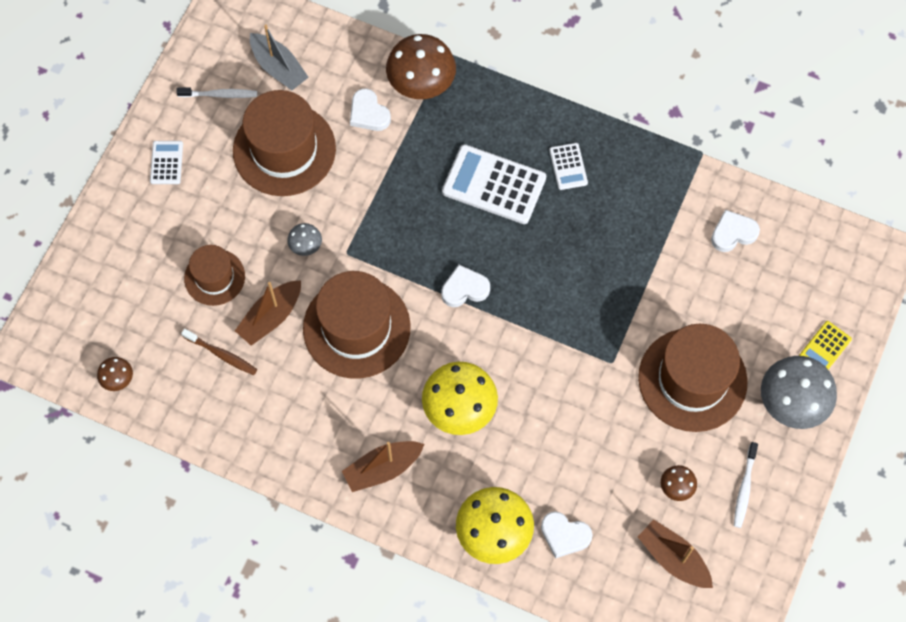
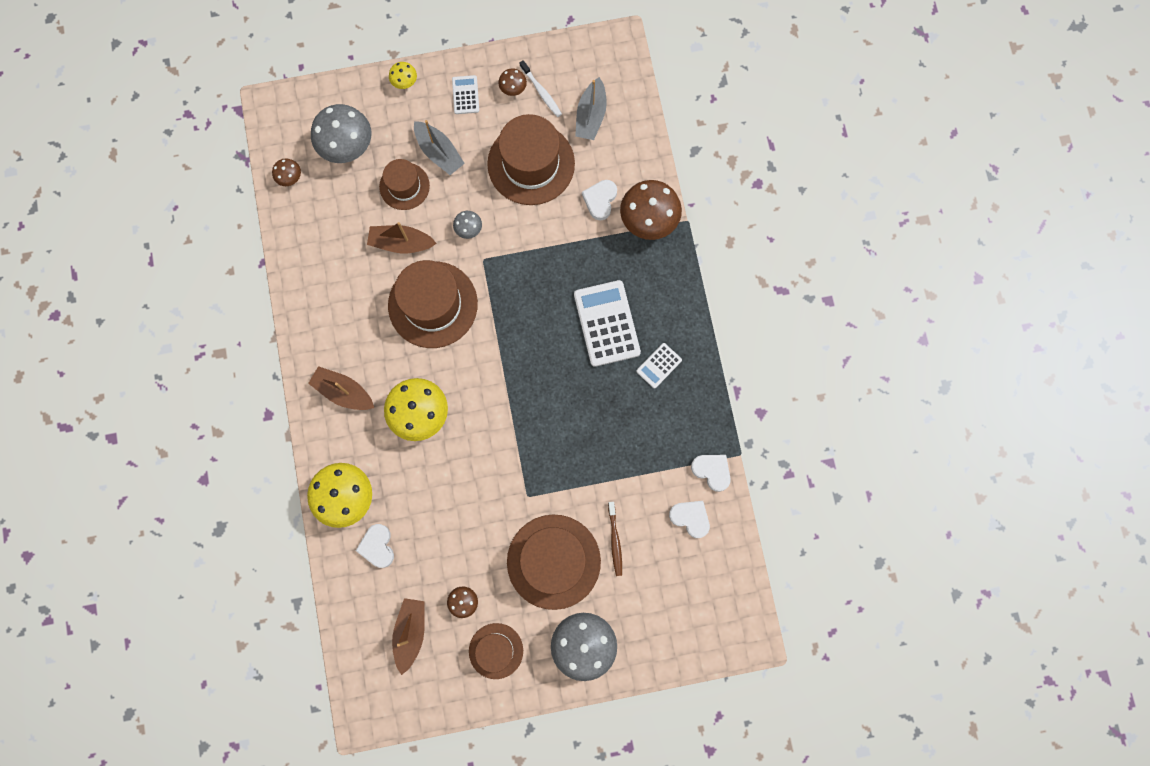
camera: 55 degrees right, 10 degrees up
(107, 209) = (405, 82): none -> yellow mushroom
(130, 304) = (347, 147): none -> grey mushroom
(166, 163) = (465, 95): white calculator -> white calculator turned 60 degrees counterclockwise
(196, 117) = (513, 89): none -> brown mushroom
(205, 223) = (439, 152): none -> grey boat
(221, 354) = (352, 230): brown toothbrush -> brown toothbrush (615, 541)
(464, 289) = (512, 357): white heart -> white heart (712, 471)
(744, 488) = (496, 651): white toothbrush -> brown hat
(825, 347) = (645, 642): yellow calculator -> none

